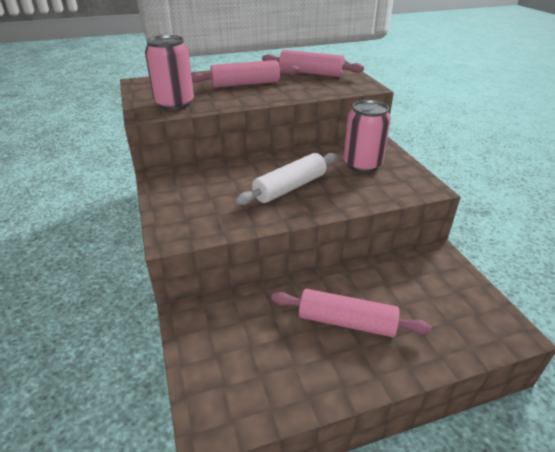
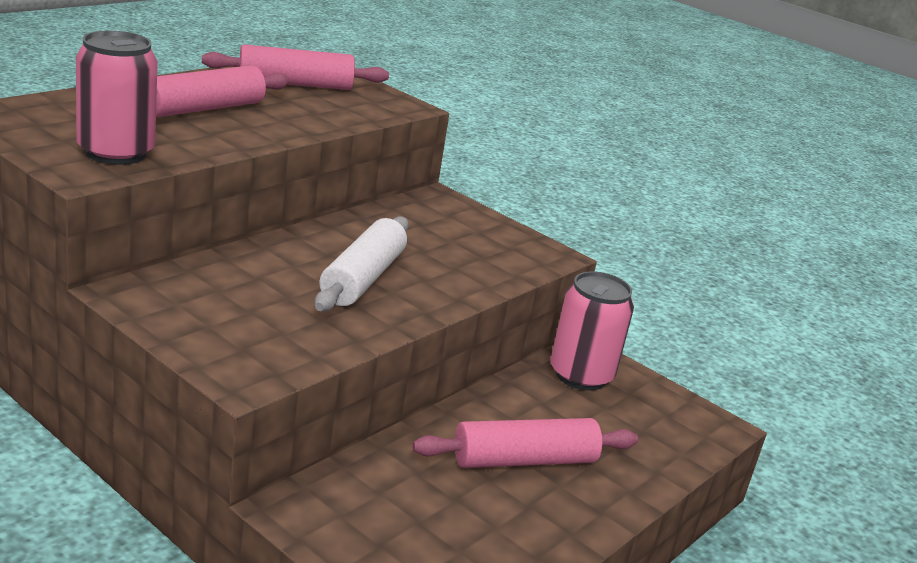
camera: 35 degrees left, 10 degrees down
(362, 165) = (440, 232): pink can -> pink can (581, 375)

